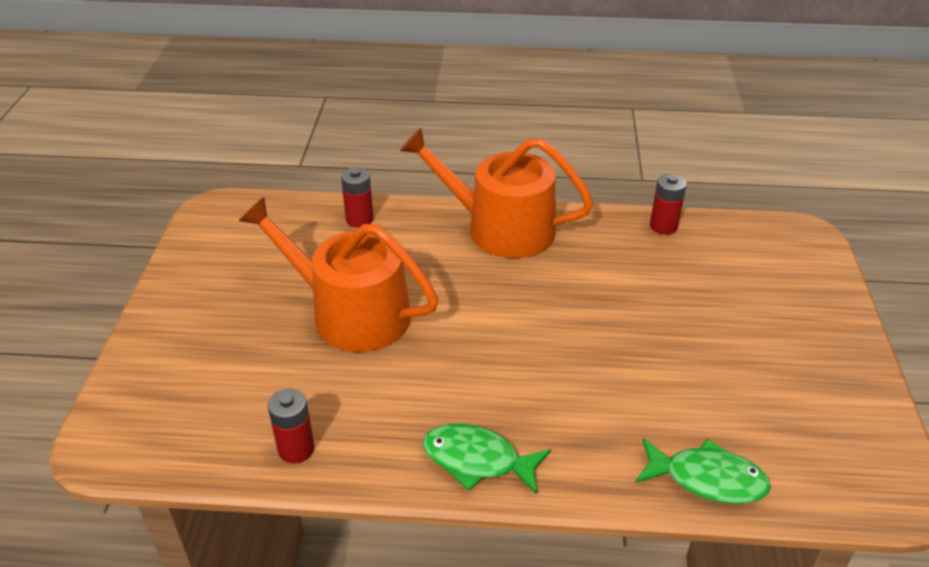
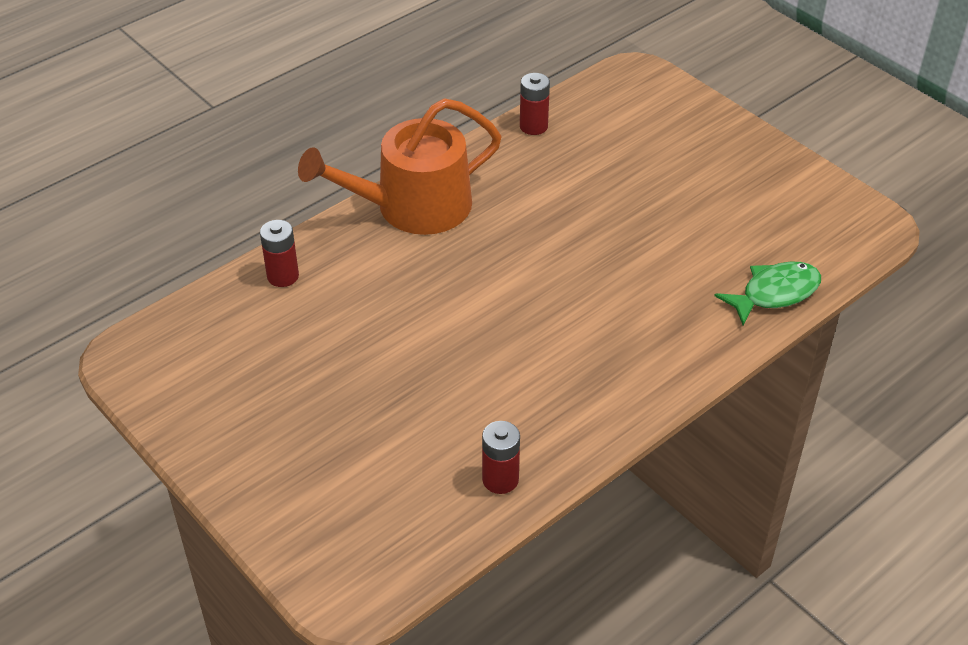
camera: 45 degrees left, 5 degrees up
(350, 313) = (392, 356): orange watering can -> none
(477, 460) = (630, 389): green fish -> none

